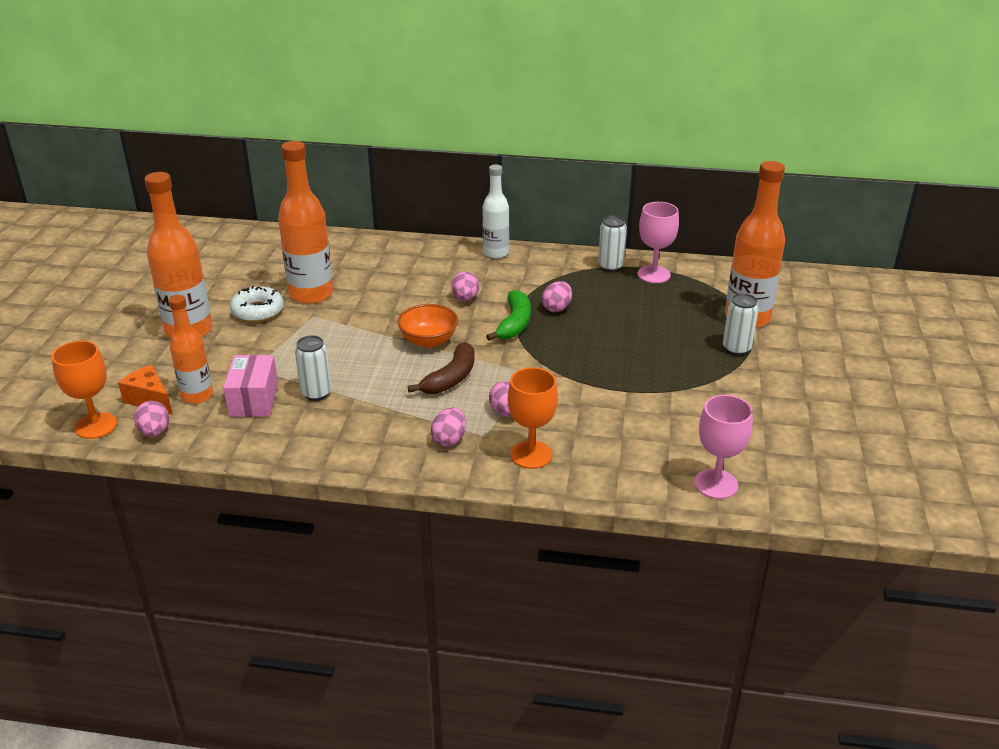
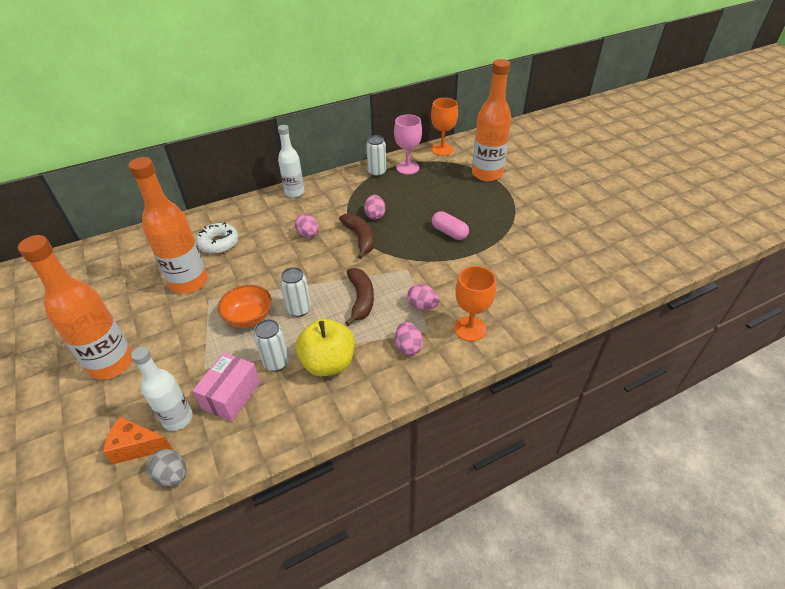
camera: 35 degrees left, 10 degrees up
(96, 426) = (107, 502): orange goblet -> orange goblet (442, 149)
(155, 432) = (172, 475): pink egg -> grey egg
(197, 395) = (178, 418): orange bottle -> white bottle
(254, 400) = (231, 395): pink box -> pink box turned 60 degrees clockwise
(257, 311) = (157, 317): white donut -> white donut (219, 243)
(360, 416) = (328, 363): none -> yellow apple
(428, 341) = (316, 278): orange bowl -> orange bowl (249, 318)
(514, 323) = (360, 238): green banana -> brown banana
(621, 359) = (449, 232): none -> pink capsule
(716, 484) = (586, 290): pink goblet -> none
(736, 349) = (502, 196): white can -> white can (299, 309)

